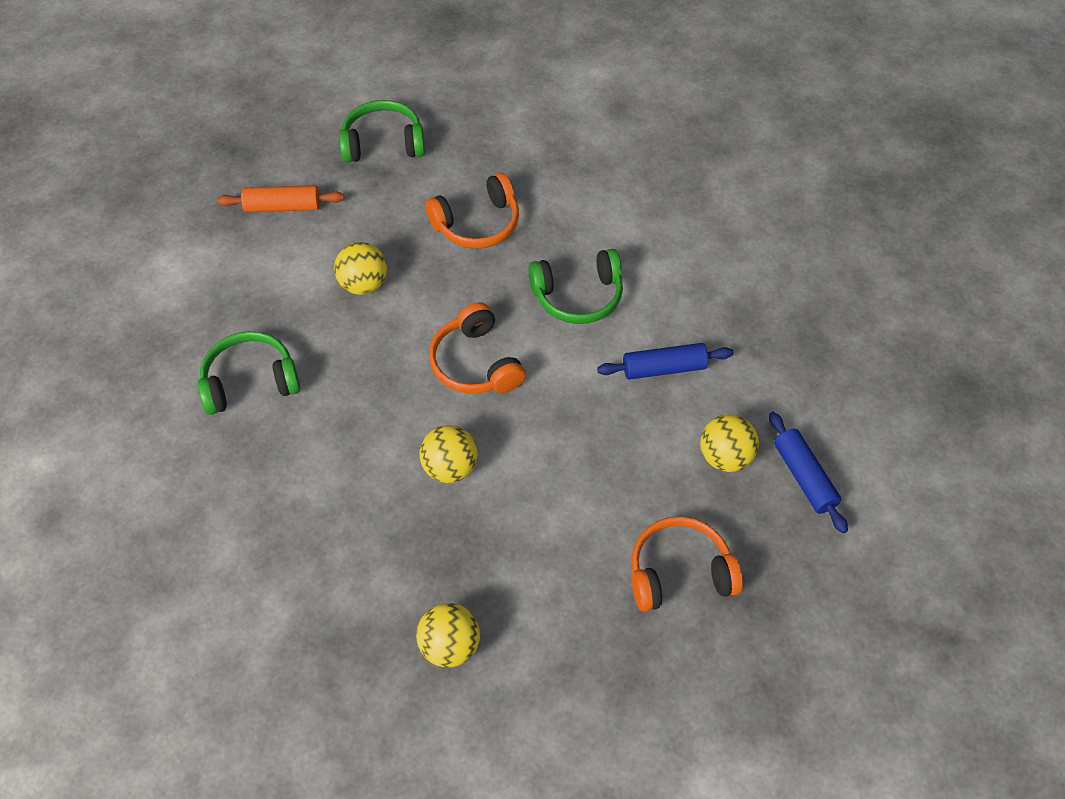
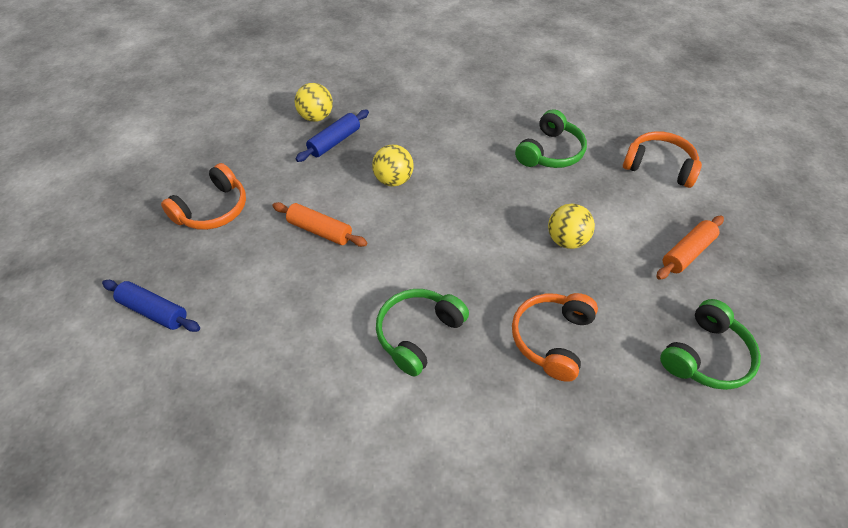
camera: 140 degrees right, 5 degrees down
(475, 363) = (440, 241): orange headphones -> orange headphones (659, 166)
(582, 458) = (320, 231): none -> orange rolling pin
(664, 368) = (308, 322): blue rolling pin -> blue rolling pin (334, 142)
(725, 457) = (221, 289): yellow ball -> none

